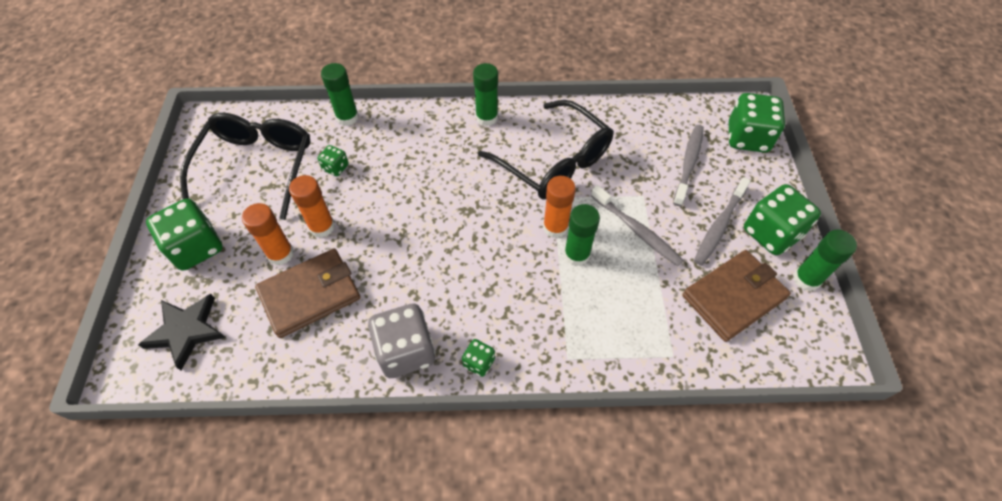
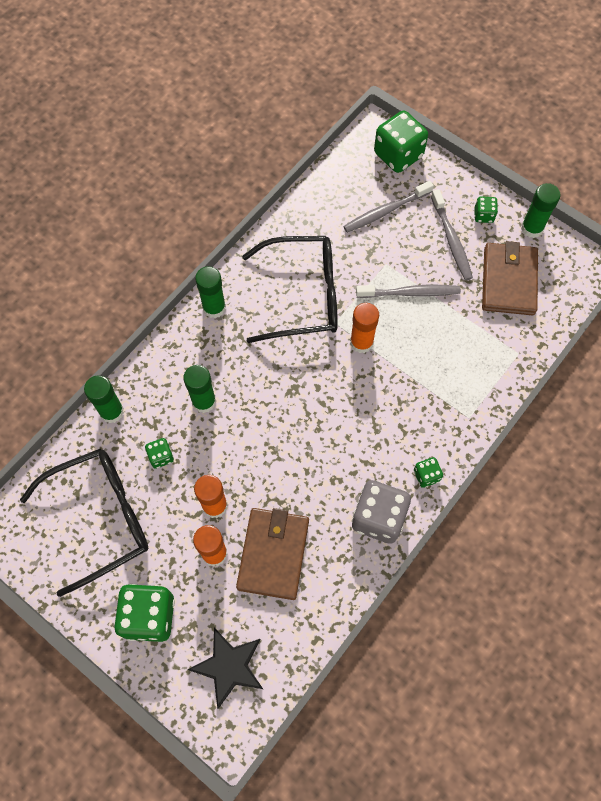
camera: 50 degrees left, 10 degrees up
(257, 166) = (101, 518): black glasses -> black glasses turned 105 degrees clockwise
(576, 255) = (396, 347): green glue stick -> green glue stick (204, 401)
(688, 164) = (385, 211): grey toothbrush -> grey toothbrush turned 90 degrees counterclockwise
(771, 233) = (483, 215): green dice -> green dice, size x0.49

